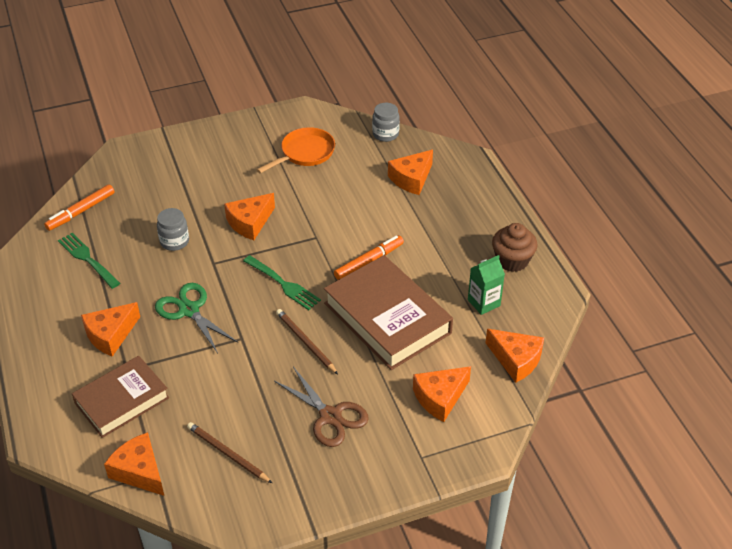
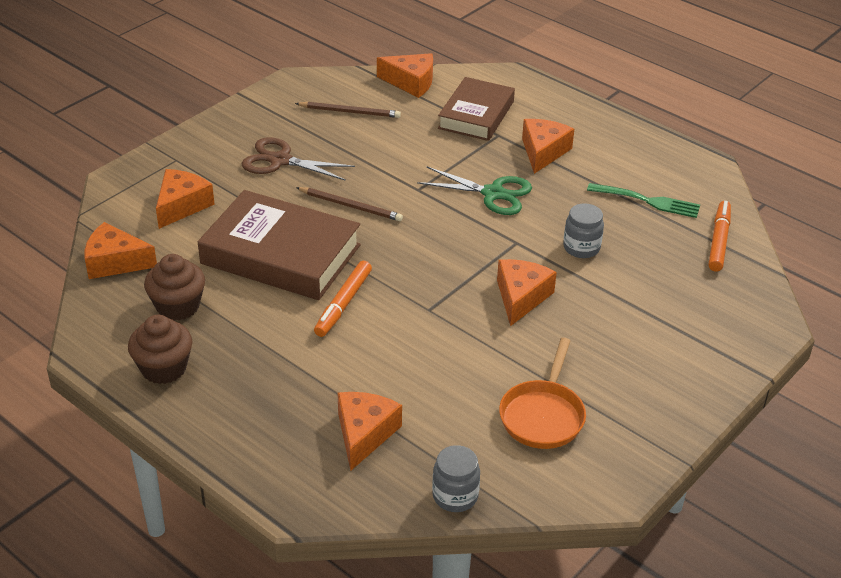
camera: 150 degrees right, 5 degrees down
(283, 284) = (420, 248): green fork -> none
(484, 303) = (178, 306): green carton -> brown cupcake

